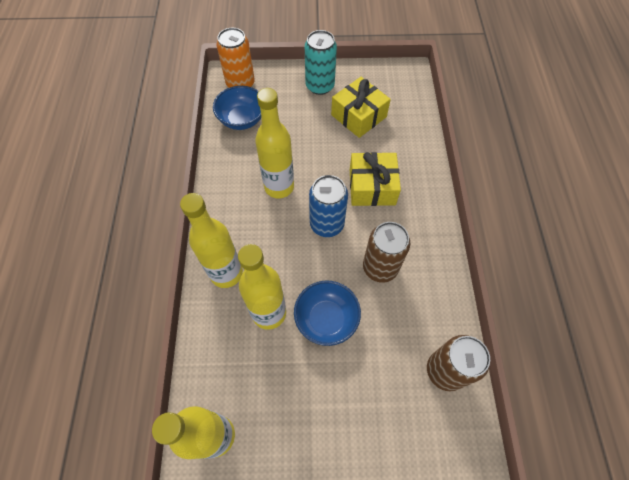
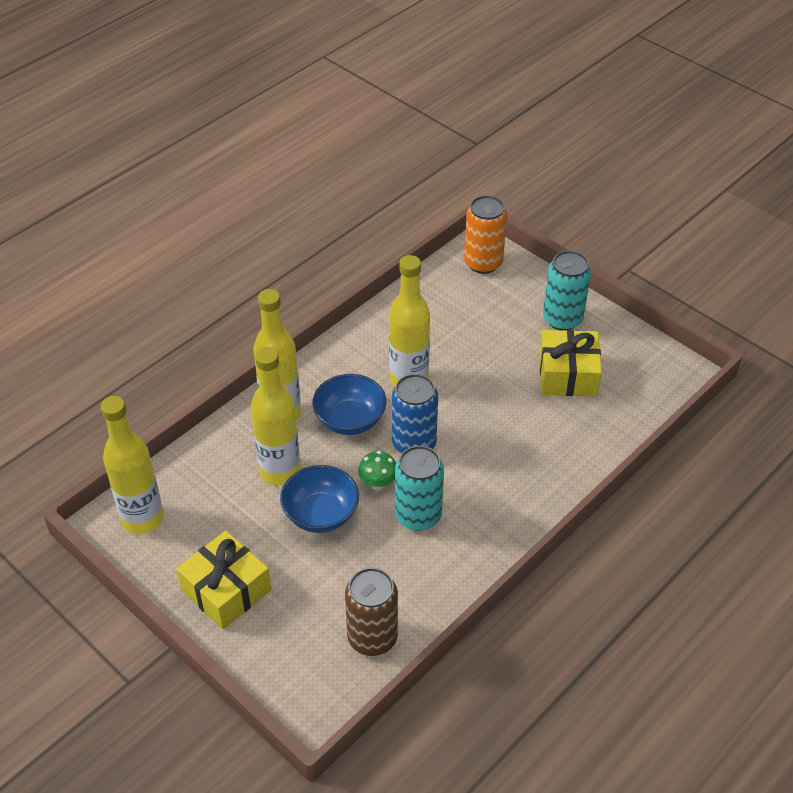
camera: 45 degrees right, 15 degrees down
(242, 119) = (445, 297): blue bowl -> blue bowl (350, 420)
(335, 267) = (378, 483): none -> green mushroom
(372, 187) = (497, 446): yellow gift -> yellow gift (226, 590)
(380, 267) = (418, 516): brown can -> turquoise can

